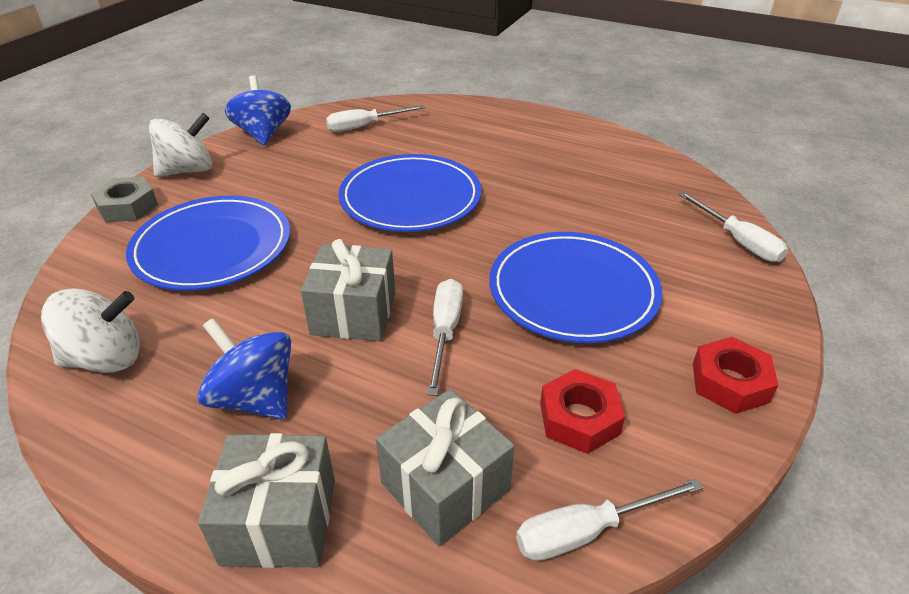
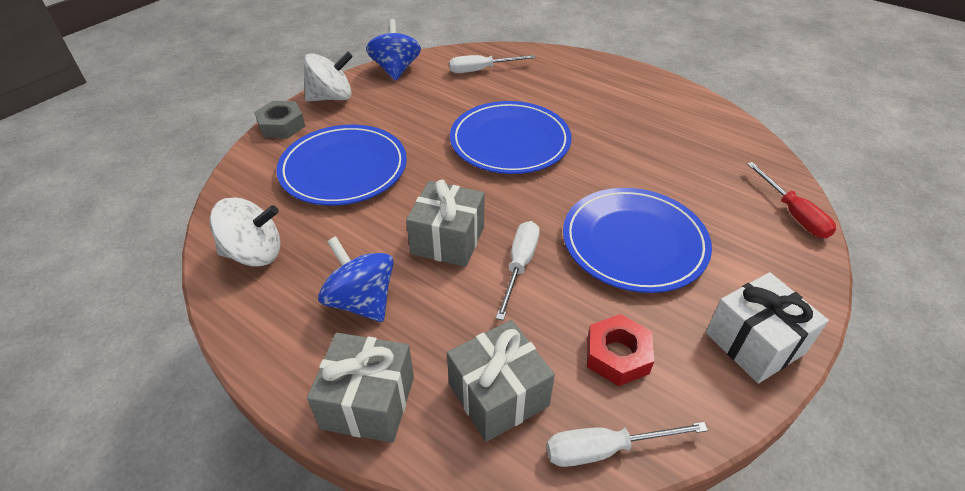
camera: 10 degrees right, 5 degrees up
(730, 382) = (754, 343): red nut -> white gift
(738, 241) = (793, 213): white screwdriver -> red screwdriver

